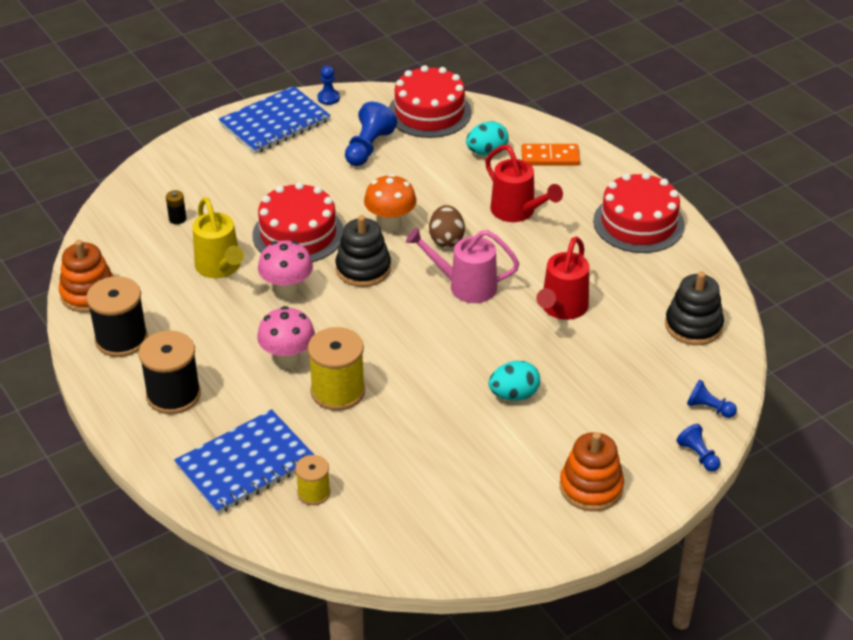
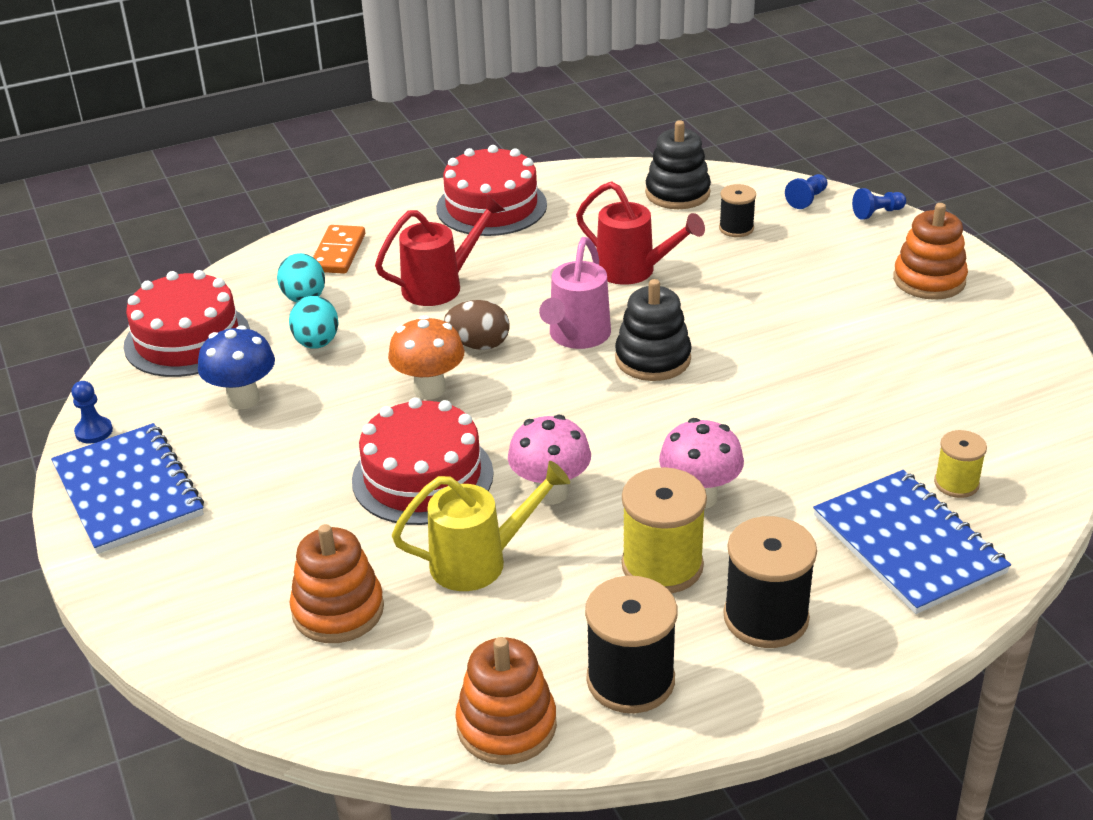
camera: 80 degrees left, 5 degrees down
(177, 219) = (338, 610): black battery -> orange stacking toy
(338, 391) = (767, 454): yellow spool -> yellow spool (662, 566)
(363, 269) = (520, 419): black stacking toy -> black stacking toy (653, 359)
(368, 148) = (243, 399): blue pawn -> blue mushroom
(514, 395) = (781, 317): turquoise egg -> turquoise egg (317, 343)
(644, 364) = (736, 228): none -> black spool

